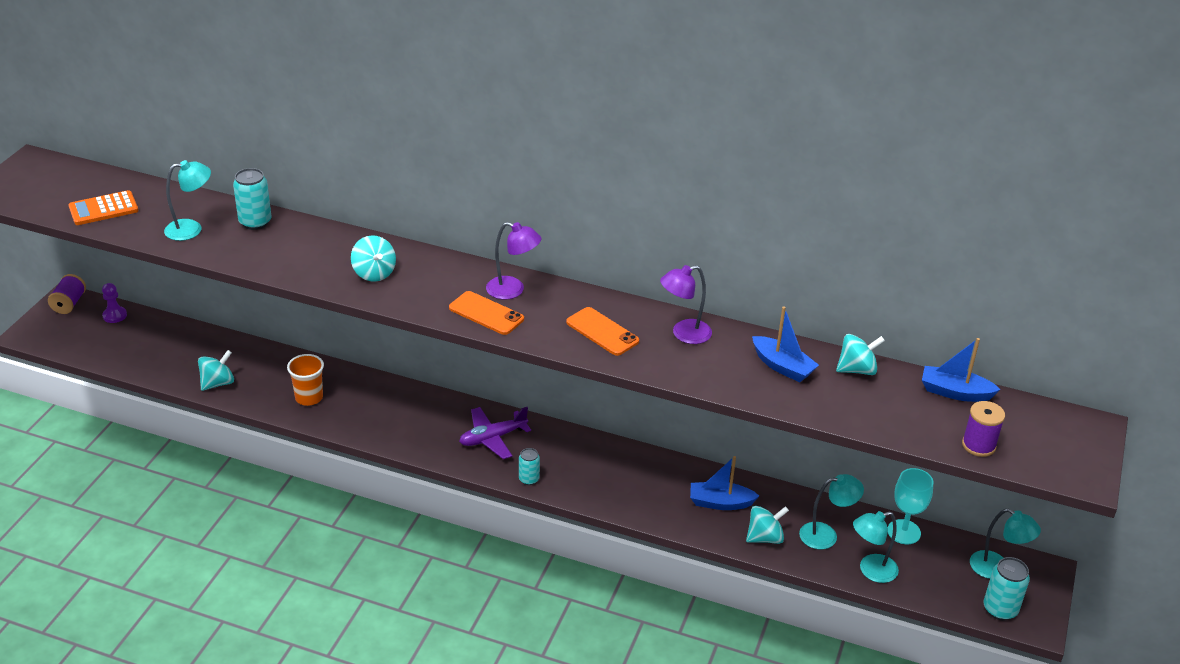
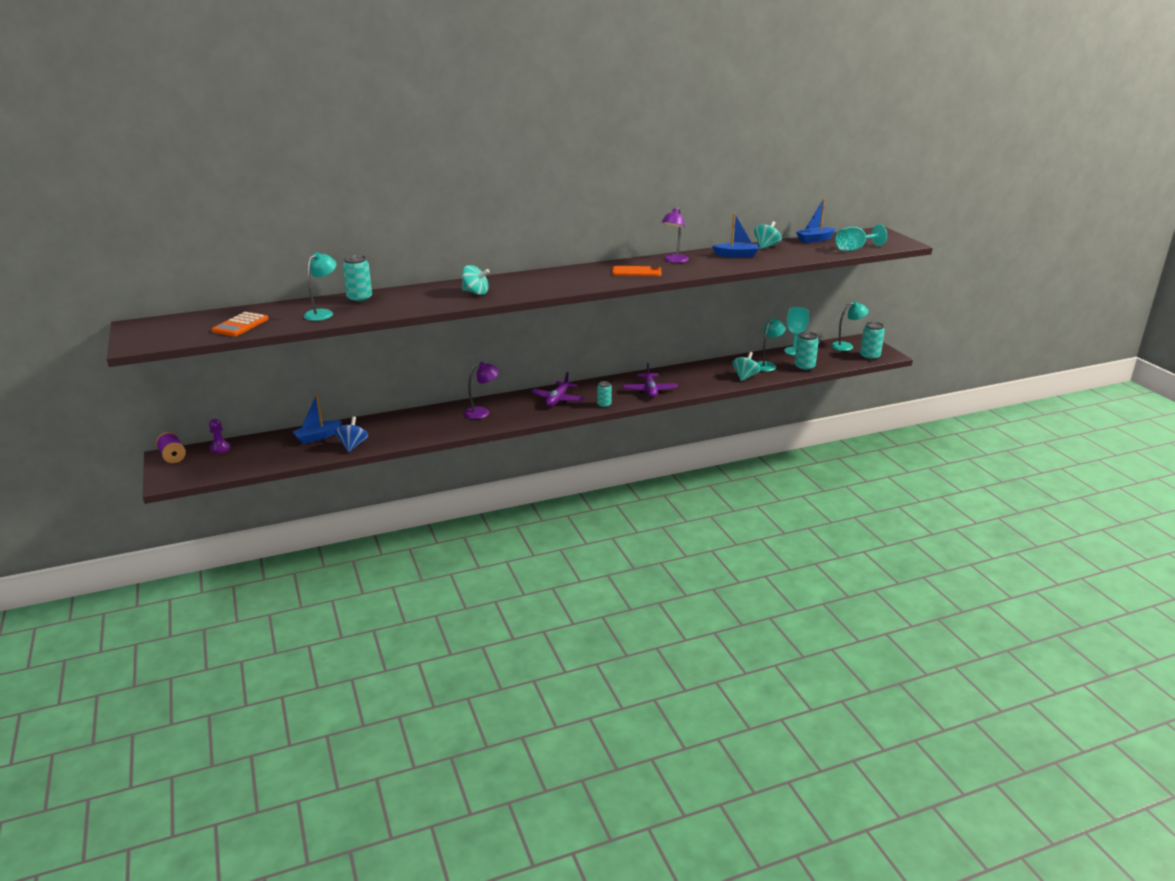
camera: 40 degrees left, 10 degrees down
(218, 383) = (352, 445): turquoise spinning top -> blue spinning top
(309, 397) = (423, 428): orange cup -> none
(486, 313) = (567, 285): orange phone -> none
(513, 290) = (563, 274): purple lamp -> purple lamp (482, 412)
(613, 488) = (650, 390): none -> purple plane
(720, 503) = (706, 374): blue boat -> blue boat (317, 437)
(871, 570) = (804, 367): turquoise lamp -> turquoise can
(978, 445) = (855, 249): purple spool -> turquoise goblet

